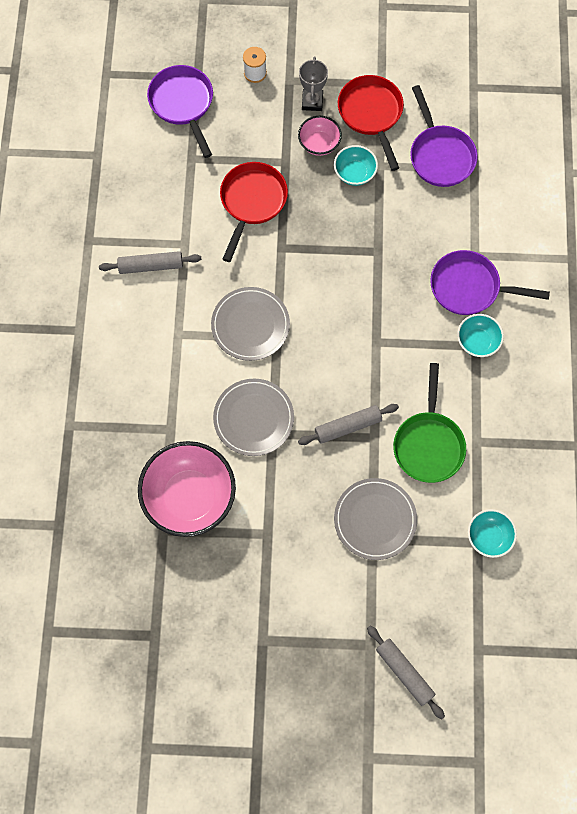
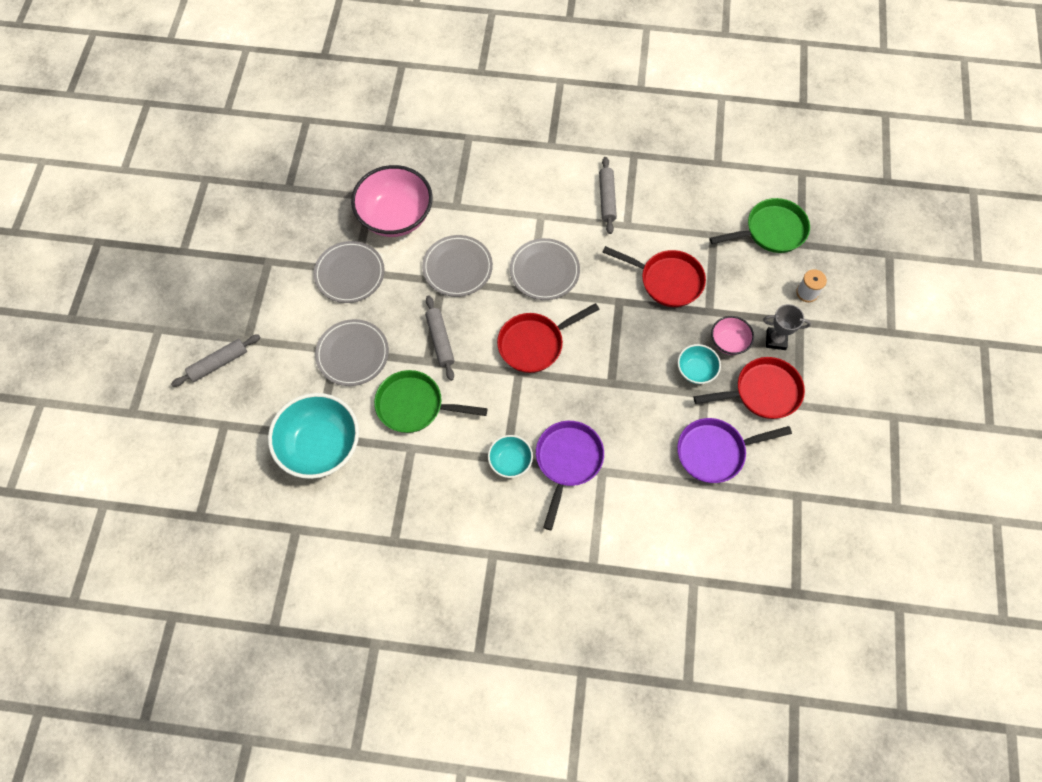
camera: 95 degrees right, 5 degrees down
(183, 104) = (771, 231): purple pan -> green pan
(272, 539) = (349, 273): none -> grey plate
(341, 328) = (535, 343): none -> red pan
(488, 537) = (320, 446): turquoise bowl -> turquoise bowl, size x1.99

